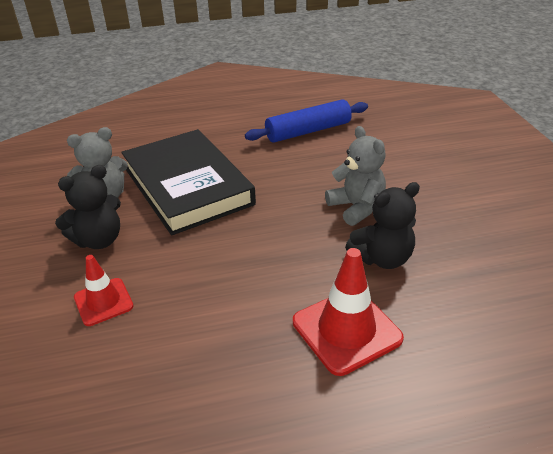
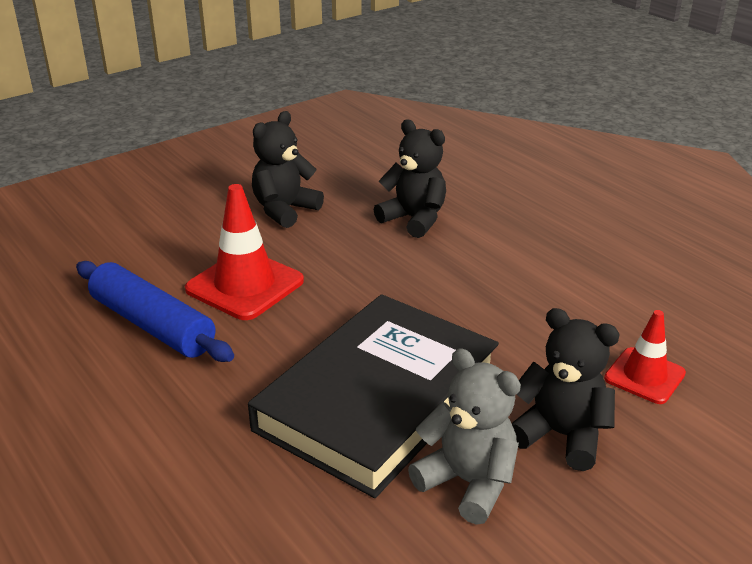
camera: 115 degrees left, 5 degrees down
(346, 330) = (525, 221): red traffic cone -> red traffic cone (245, 285)
(356, 207) = (336, 248): grey teddy bear -> none
(426, 196) = (284, 210): none -> black teddy bear

